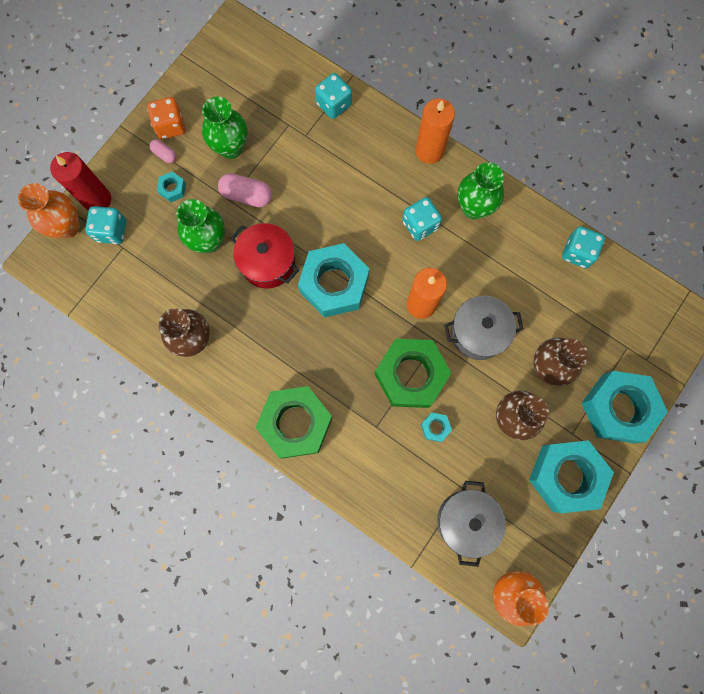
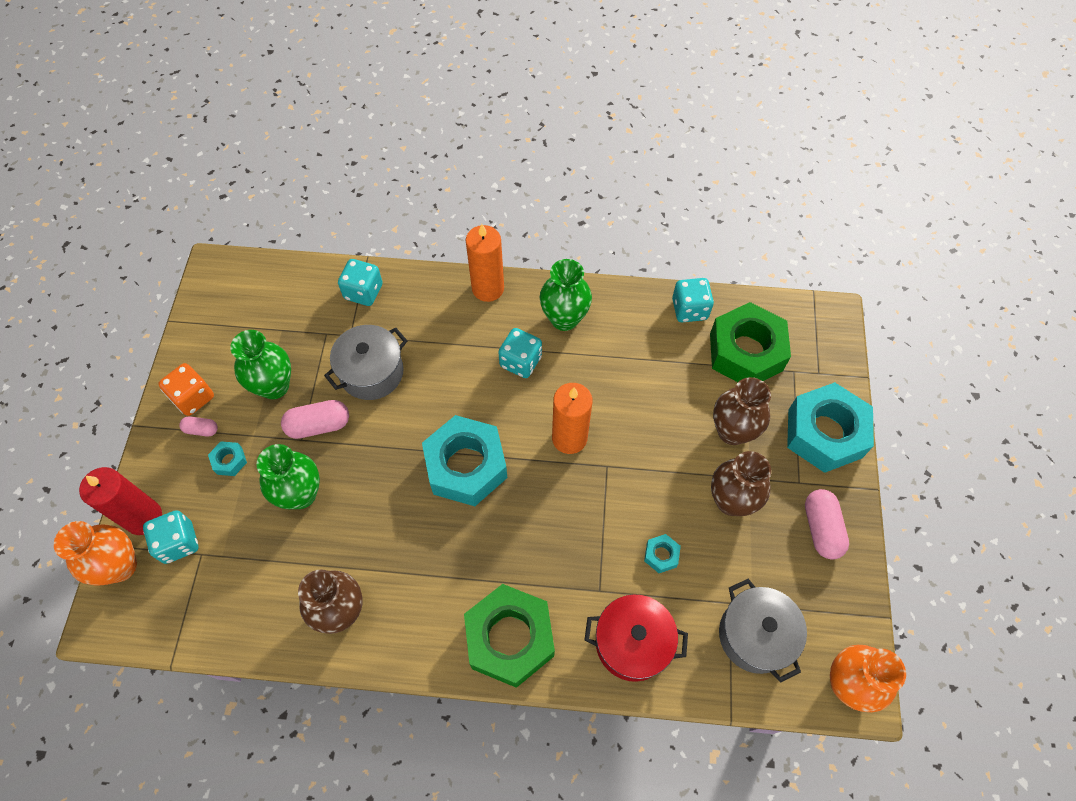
camera: 30 degrees left, 15 degrees down
(268, 262) = (380, 482): red pot -> red pot (632, 643)
(411, 375) = (602, 515): green nut -> green nut (746, 352)
(478, 332) = (644, 434): grey pot -> grey pot (372, 372)
(565, 476) = (821, 528): turquoise nut -> pink capsule

